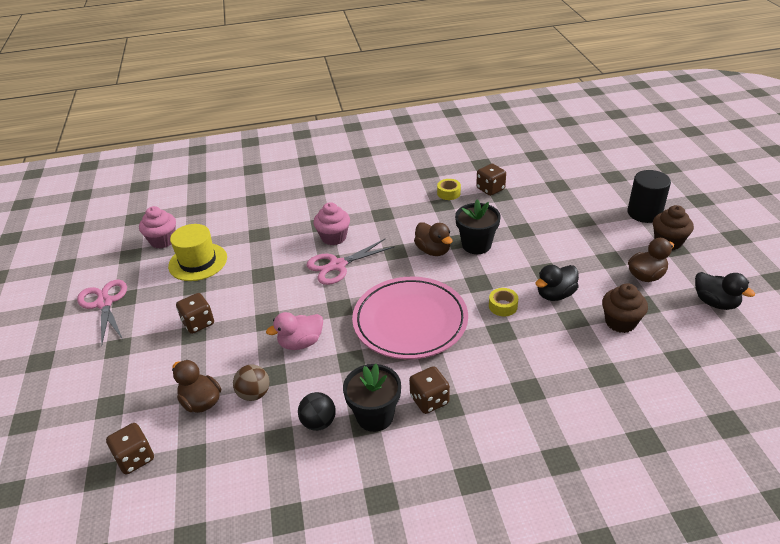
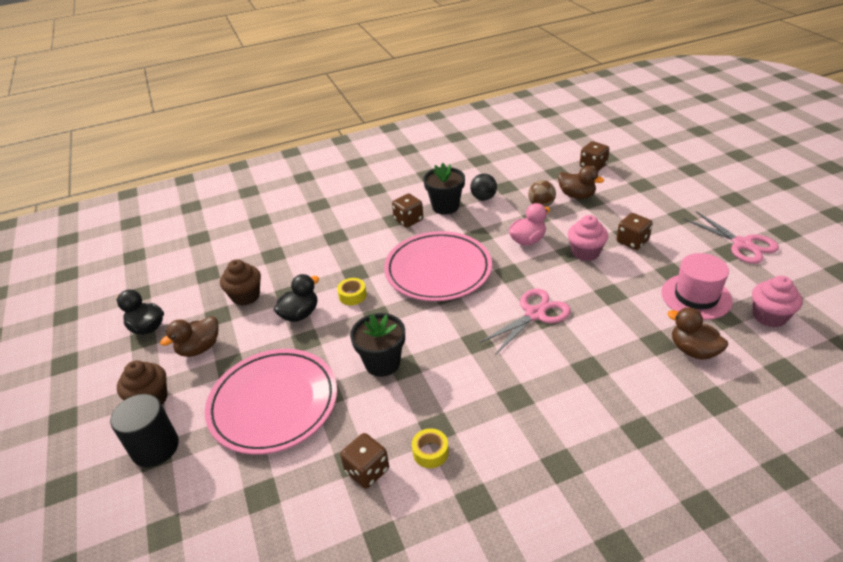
camera: 170 degrees right, 0 degrees up
(198, 262) = (696, 296): yellow hat -> pink hat
(334, 237) = (560, 350): pink cupcake -> pink cupcake (585, 252)
(433, 250) = (433, 348): brown duck -> brown duck (693, 350)
(562, 228) = (273, 403): none -> pink plate

